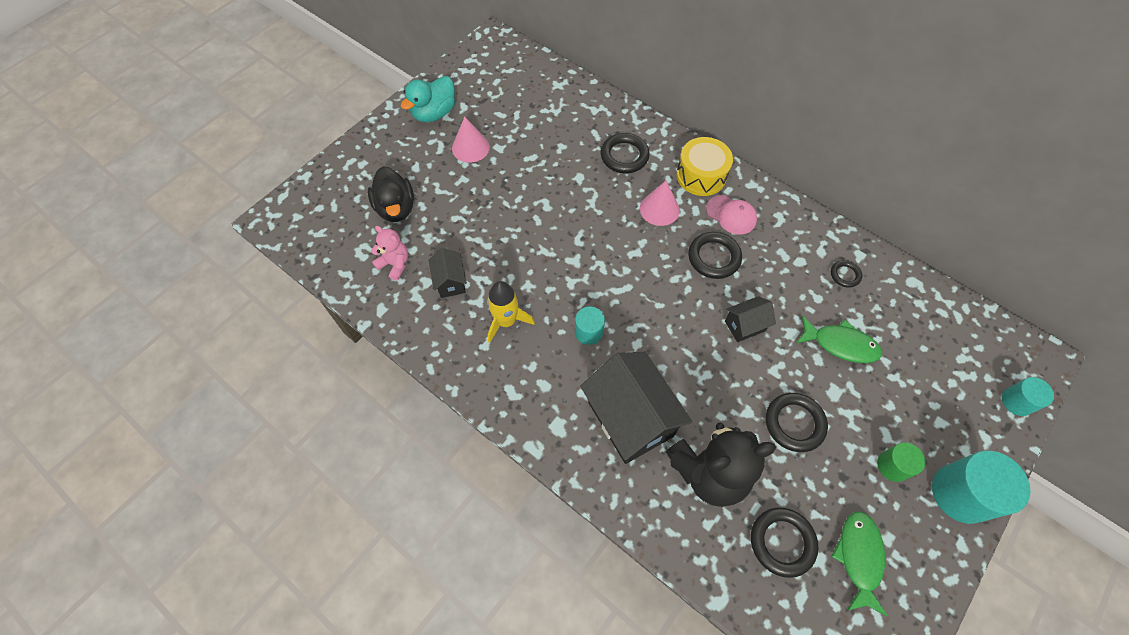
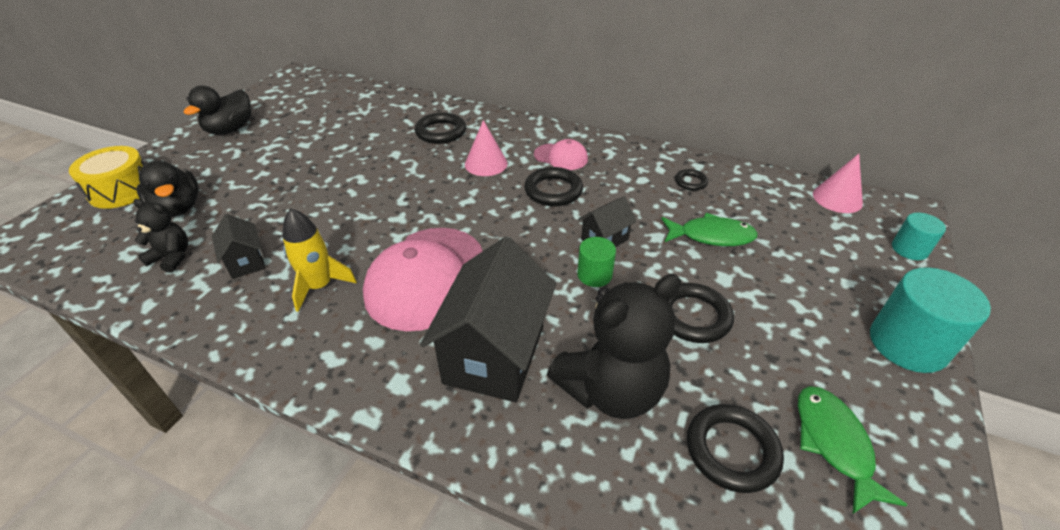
camera: 15 degrees left, 20 degrees down
(395, 264) = (172, 257): pink teddy bear -> black teddy bear
(434, 113) = (230, 129): turquoise duck -> black duck
(470, 147) = (272, 148): pink cone -> pink cone (837, 198)
(589, 332) = (425, 277): turquoise cylinder -> pink cap
(630, 419) = (494, 354): black house -> black house turned 60 degrees clockwise
(701, 175) = (522, 134): yellow drum -> yellow drum (122, 190)
(892, 466) = (820, 334): green cylinder -> green cylinder (594, 275)

